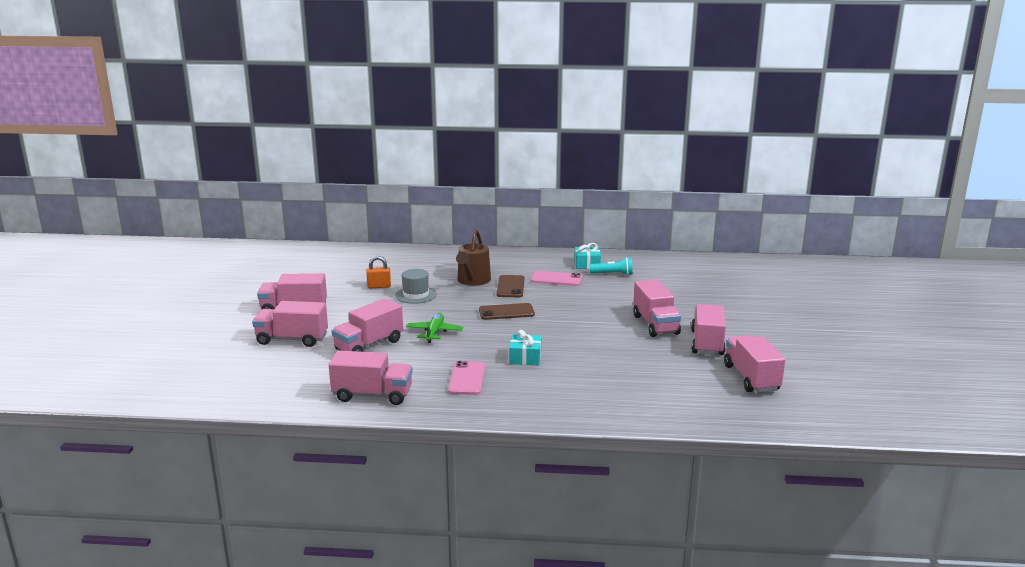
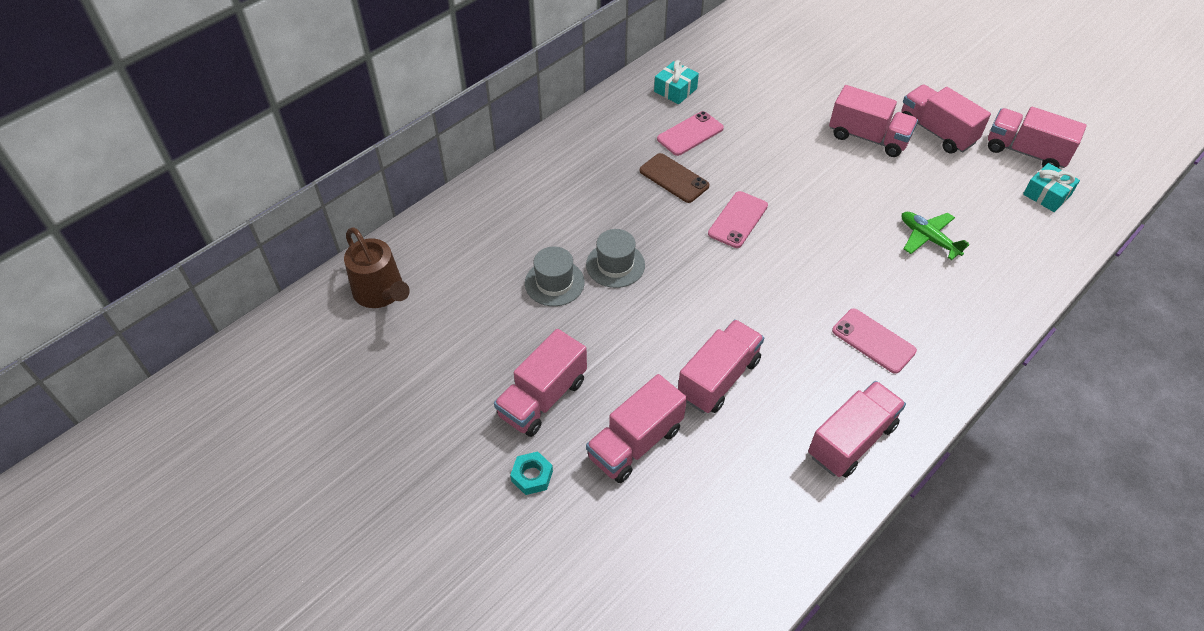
camera: 50 degrees left, 30 degrees up
(239, 323) = (532, 476): none -> turquoise nut
(369, 345) = (718, 378): pink truck -> pink truck turned 135 degrees counterclockwise
(379, 286) = (554, 283): orange padlock -> grey hat
(434, 332) = (736, 305): green plane -> green plane (928, 239)
(473, 281) = (625, 197): brown watering can -> brown watering can (381, 292)
(506, 312) = (738, 220): brown phone -> pink phone
(525, 357) = (862, 270): turquoise gift -> turquoise gift (1046, 195)
(613, 274) = (721, 89): turquoise flashlight -> none

